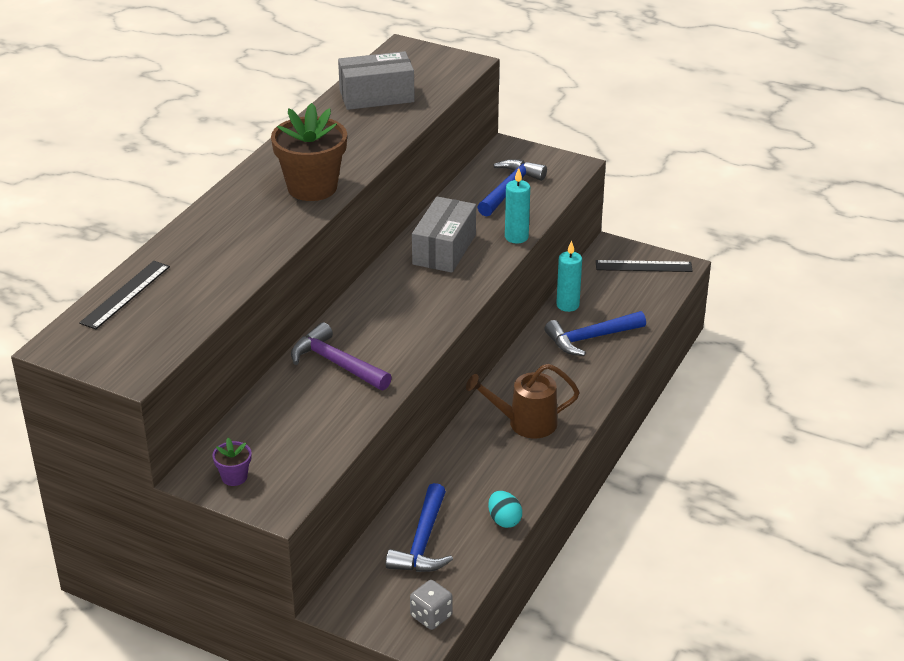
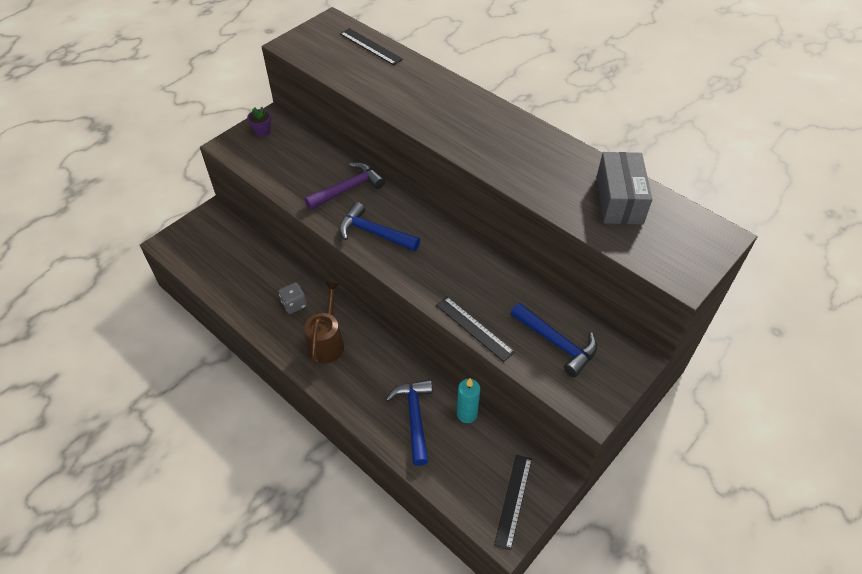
camera: 105 degrees right, 15 degrees up
(312, 187) = (471, 140): brown flower pot -> none
(423, 542) = (240, 259): blue hammer -> blue hammer (374, 233)
(431, 616) = (180, 251): grey dice -> grey dice (294, 304)
(444, 249) = (469, 274): grey box -> none
(504, 520) = (237, 305): turquoise egg -> none
(516, 237) = (474, 328): turquoise candle -> black ruler

